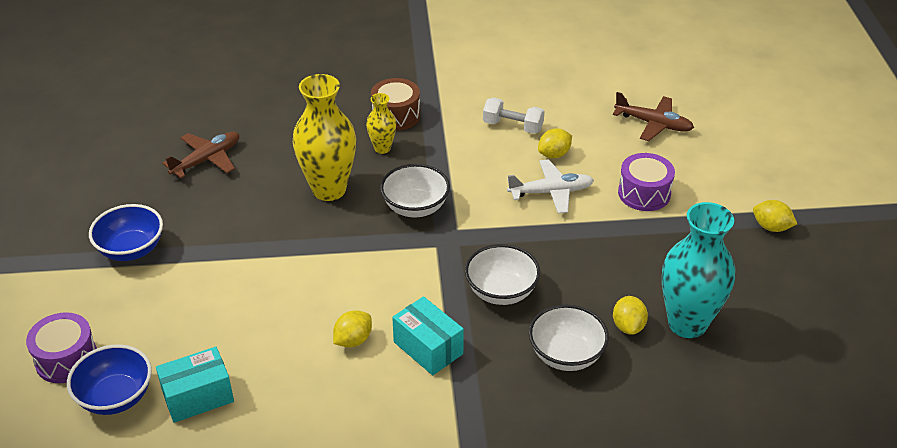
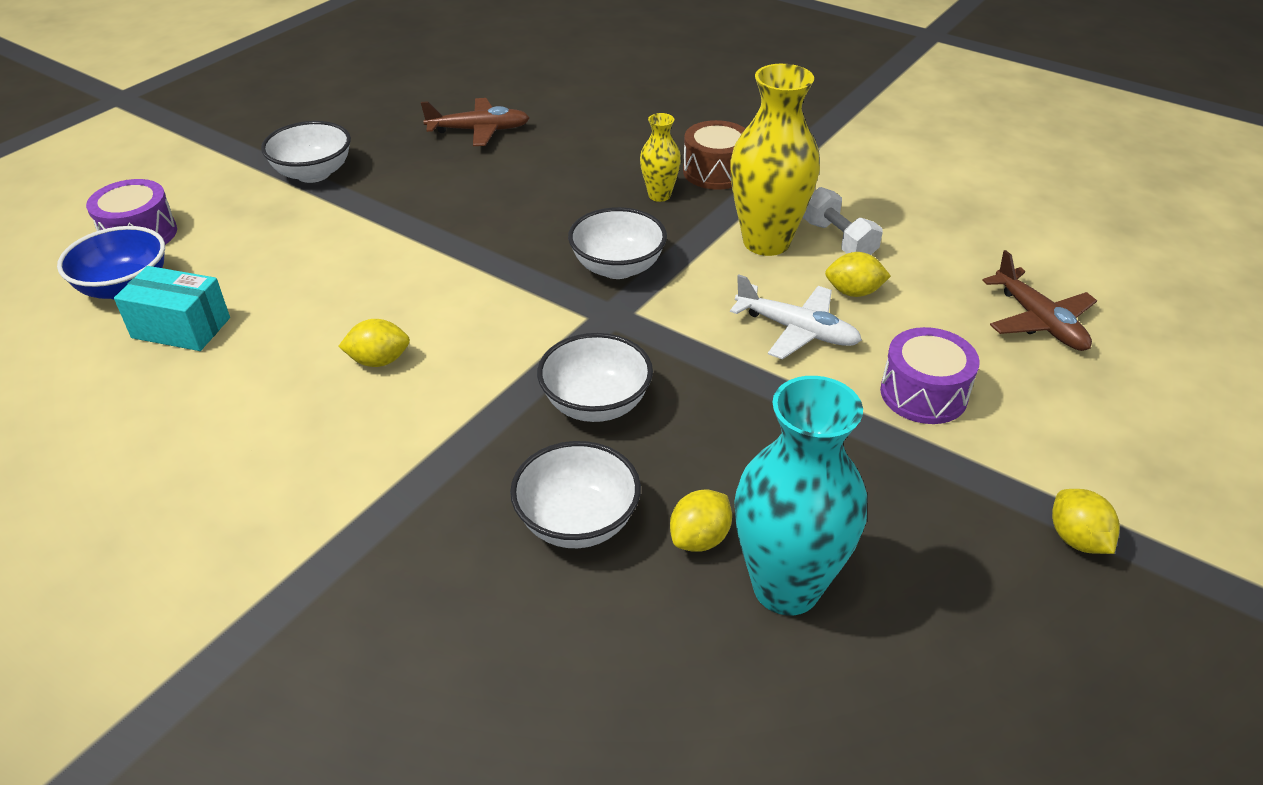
camera: 40 degrees right, 0 degrees up
(131, 249) = (313, 173): blue bowl -> white bowl
(329, 189) = (553, 208): yellow vase -> yellow vase (766, 242)
(428, 348) = (438, 415): turquoise box -> none

